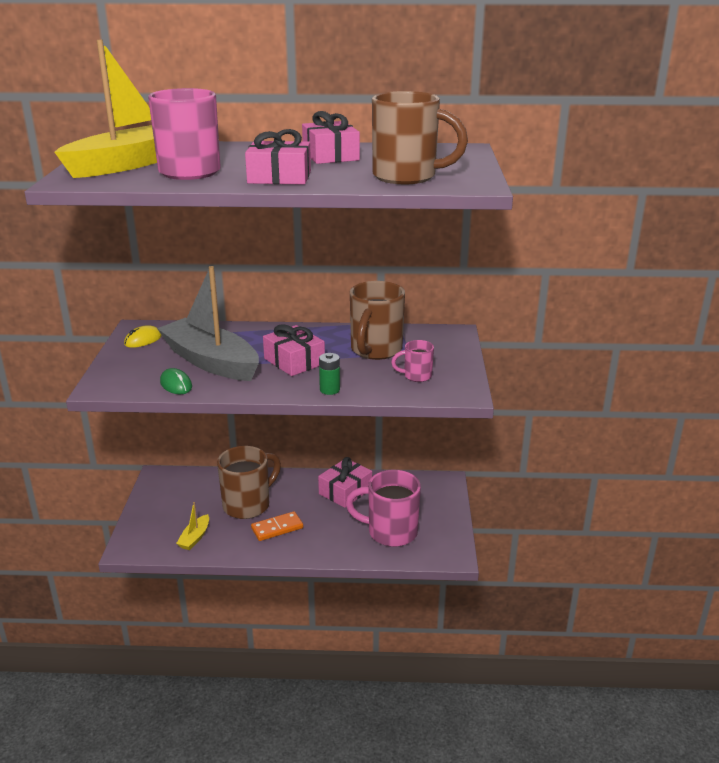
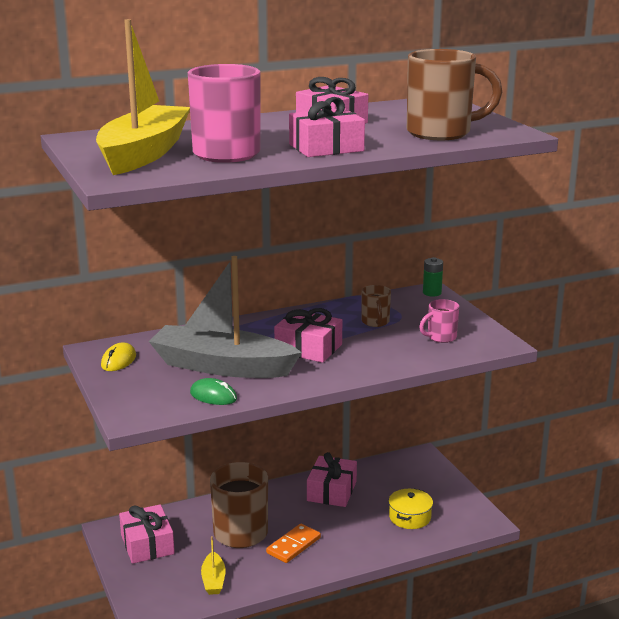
camera: 25 degrees left, 5 degrees down
(173, 494) = (147, 544): none -> pink gift
(329, 390) = (375, 367): green battery -> green battery (432, 293)
(375, 350) = (375, 322): brown mug -> brown mug, size x0.50
(390, 532) = (410, 517): pink mug -> yellow pot

